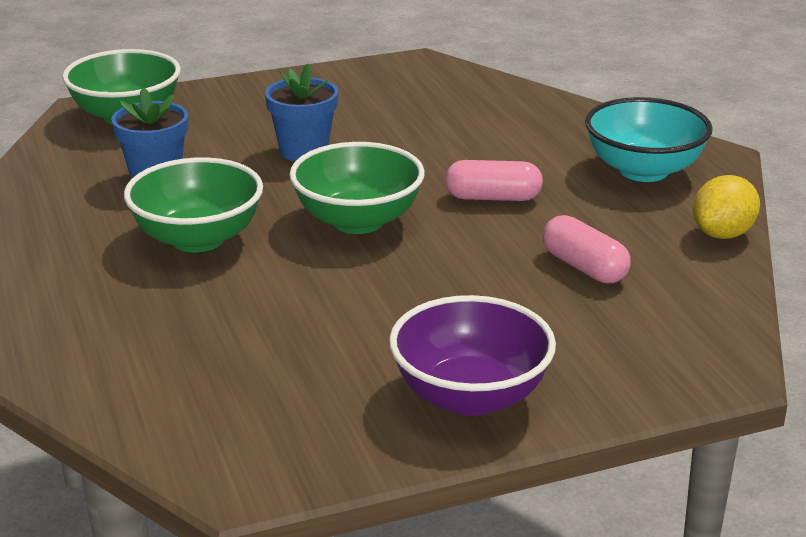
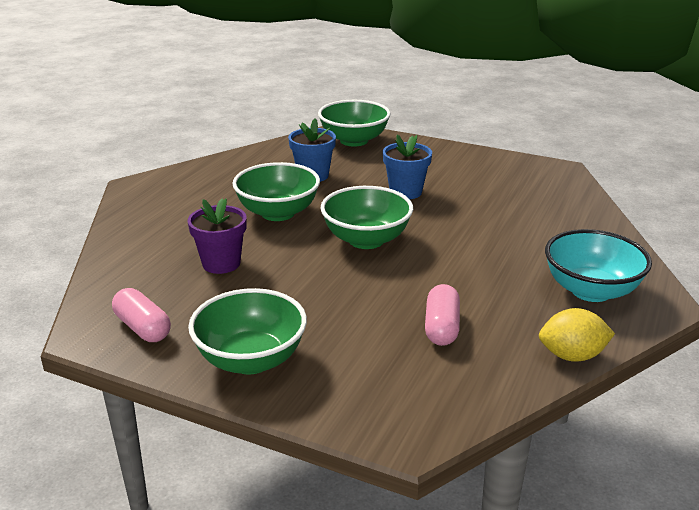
camera: 45 degrees right, 0 degrees up
(242, 325) = (221, 263): none -> purple flower pot
(470, 396) = (251, 359): purple bowl -> green bowl
(493, 197) = (462, 262): pink capsule -> pink capsule (143, 328)

